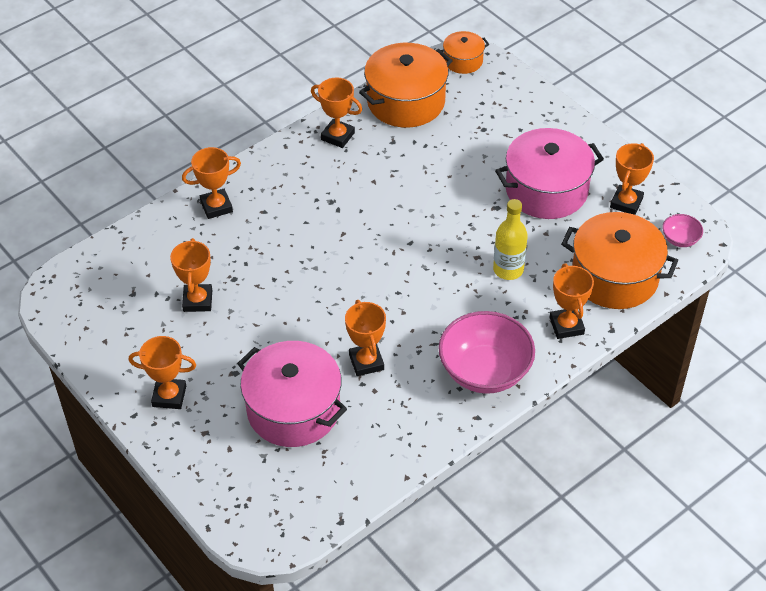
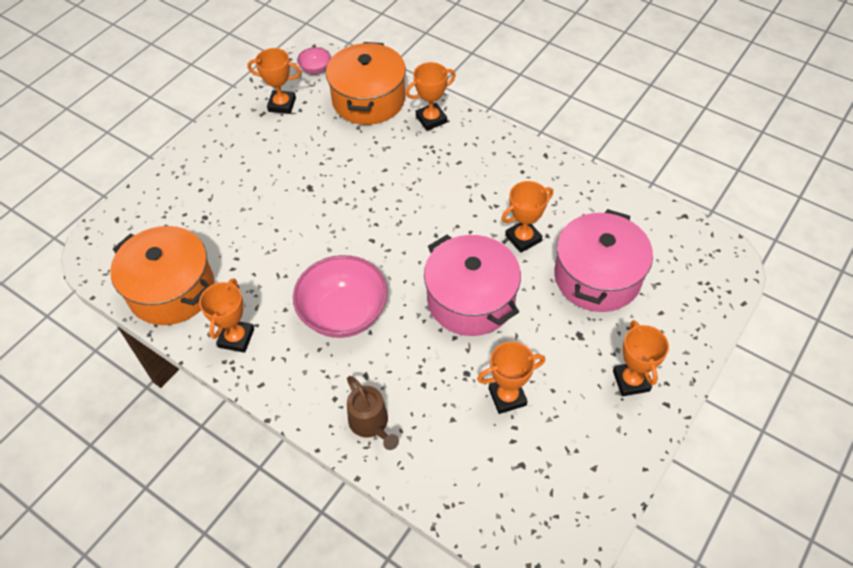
camera: 105 degrees left, 5 degrees up
(216, 206) = (371, 424): orange trophy -> brown watering can
(463, 61) = (100, 255): orange pot -> none
(484, 371) = (498, 159): pink bowl -> pink bowl (344, 313)
(508, 269) = (382, 165): yellow bottle -> none
(546, 190) = (278, 157): pink pot -> pink pot (471, 299)

